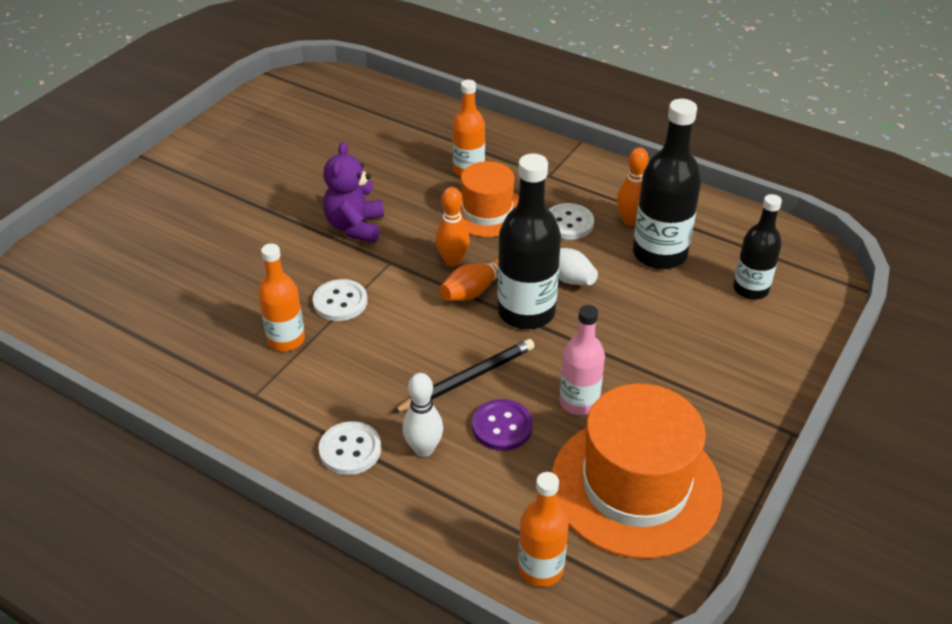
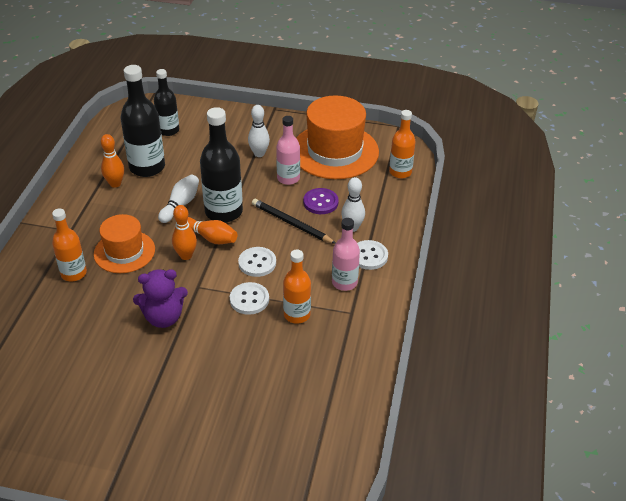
camera: 110 degrees left, 0 degrees up
(313, 404) = (344, 282): none -> pink bottle
(568, 223) = (126, 210): white button -> white button (257, 263)
(658, 381) = (259, 154): none -> white bowling pin

